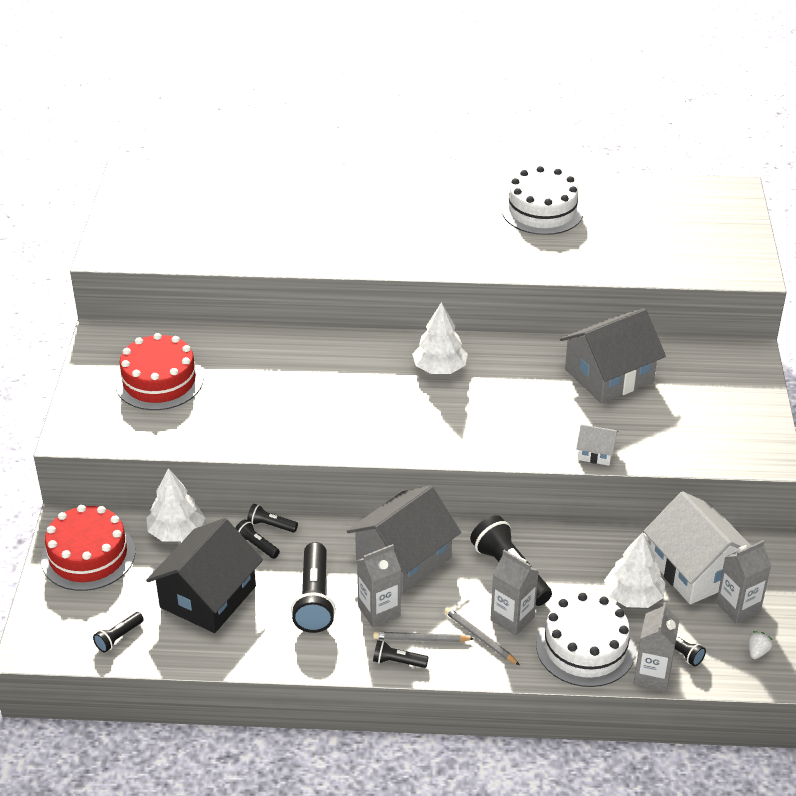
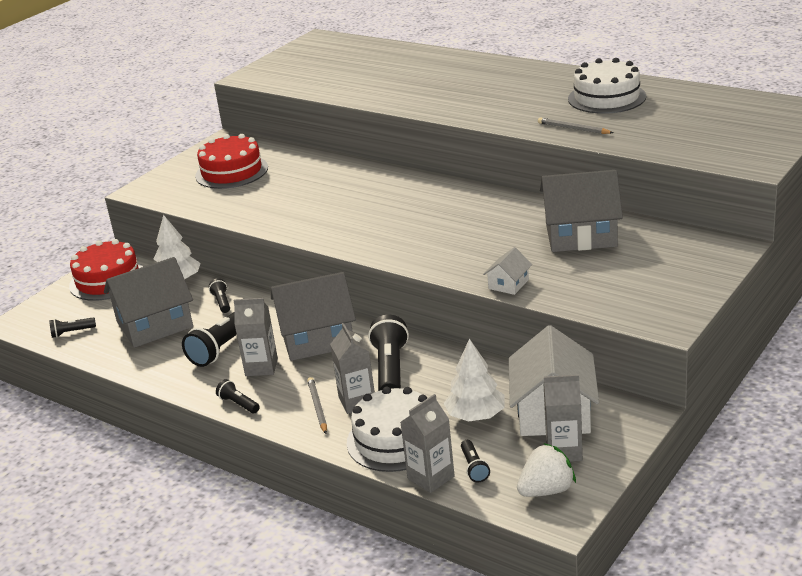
camera: 35 degrees right, 10 degrees down
(208, 597) = (155, 324): black house -> grey house
(271, 525) = (245, 292): black flashlight -> none
(421, 639) = (272, 394): grey pencil -> grey pencil (573, 129)
(439, 368) = (442, 203): white tree -> none
(595, 453) = (508, 284): white house -> white house turned 75 degrees clockwise
(757, 652) = (546, 490): white strawberry -> white strawberry, size x1.97

